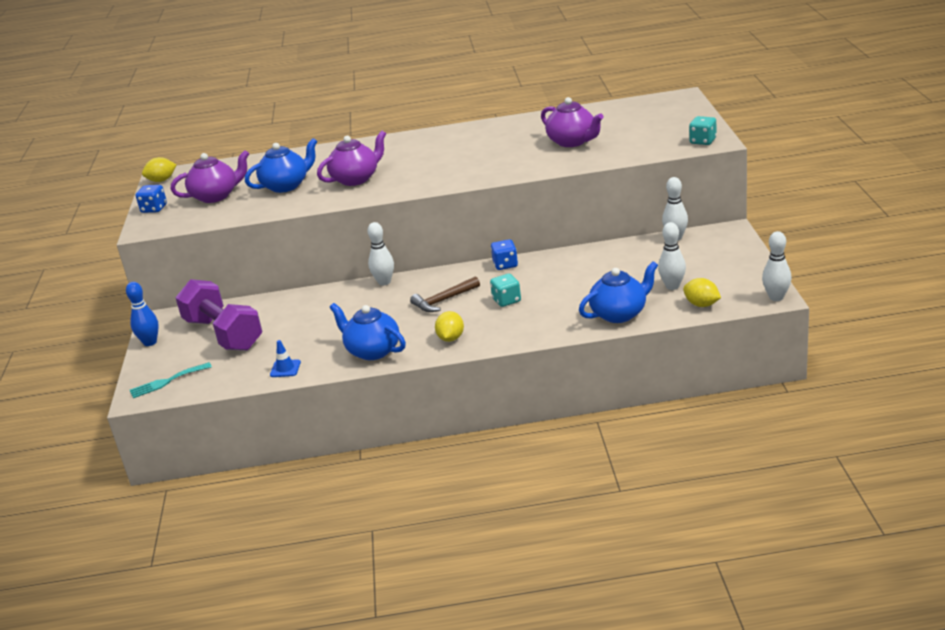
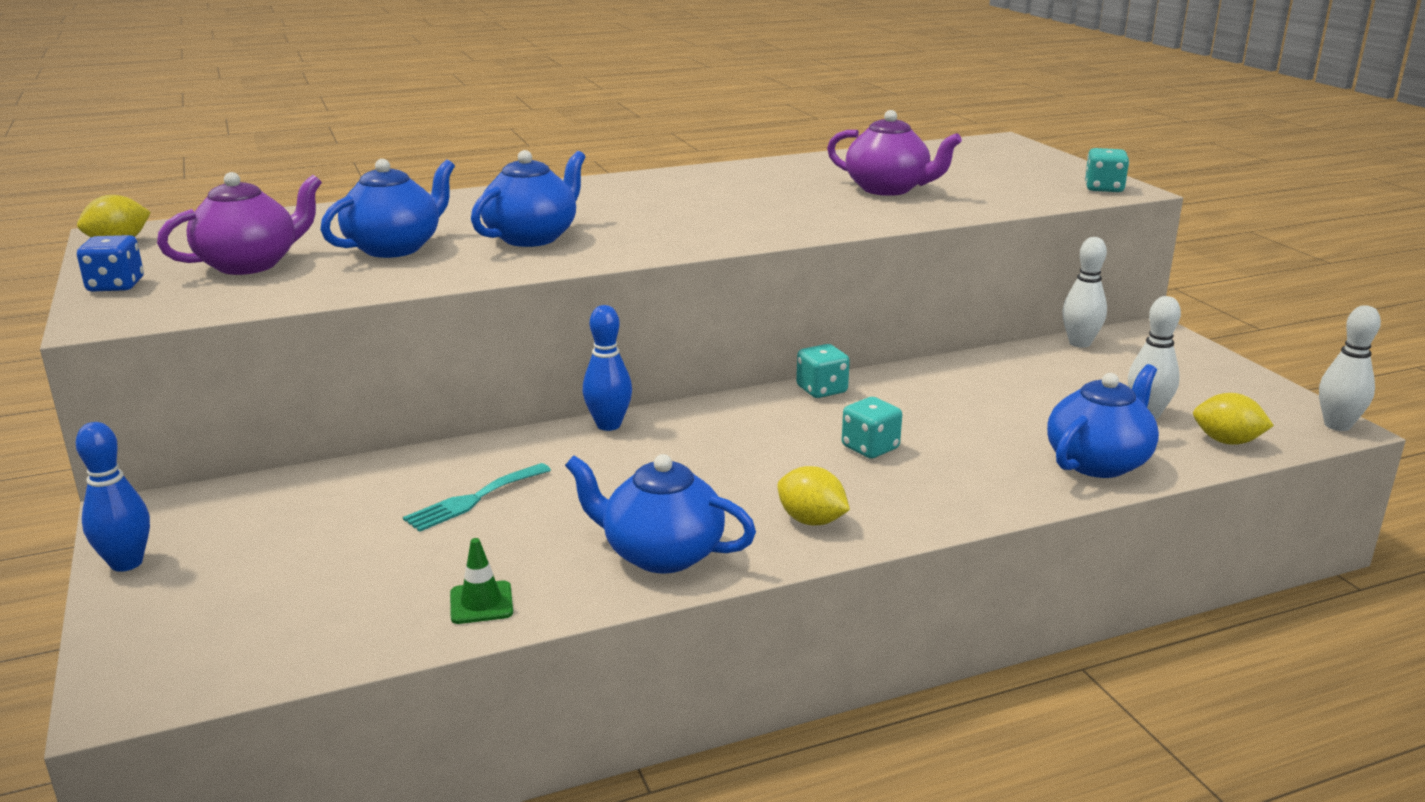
camera: 20 degrees left, 5 degrees down
(167, 381) = (194, 651): turquoise fork -> turquoise fork (473, 499)
(223, 334) = (303, 536): purple dumbbell -> none
(285, 369) = (481, 603): blue traffic cone -> green traffic cone
(356, 179) = (532, 237): purple teapot -> blue teapot
(384, 282) = (608, 425): white bowling pin -> blue bowling pin
(444, 300) = (748, 452): brown hammer -> none
(451, 338) = (811, 521): yellow lemon -> yellow lemon turned 45 degrees counterclockwise
(505, 265) = (821, 390): blue dice -> turquoise dice

